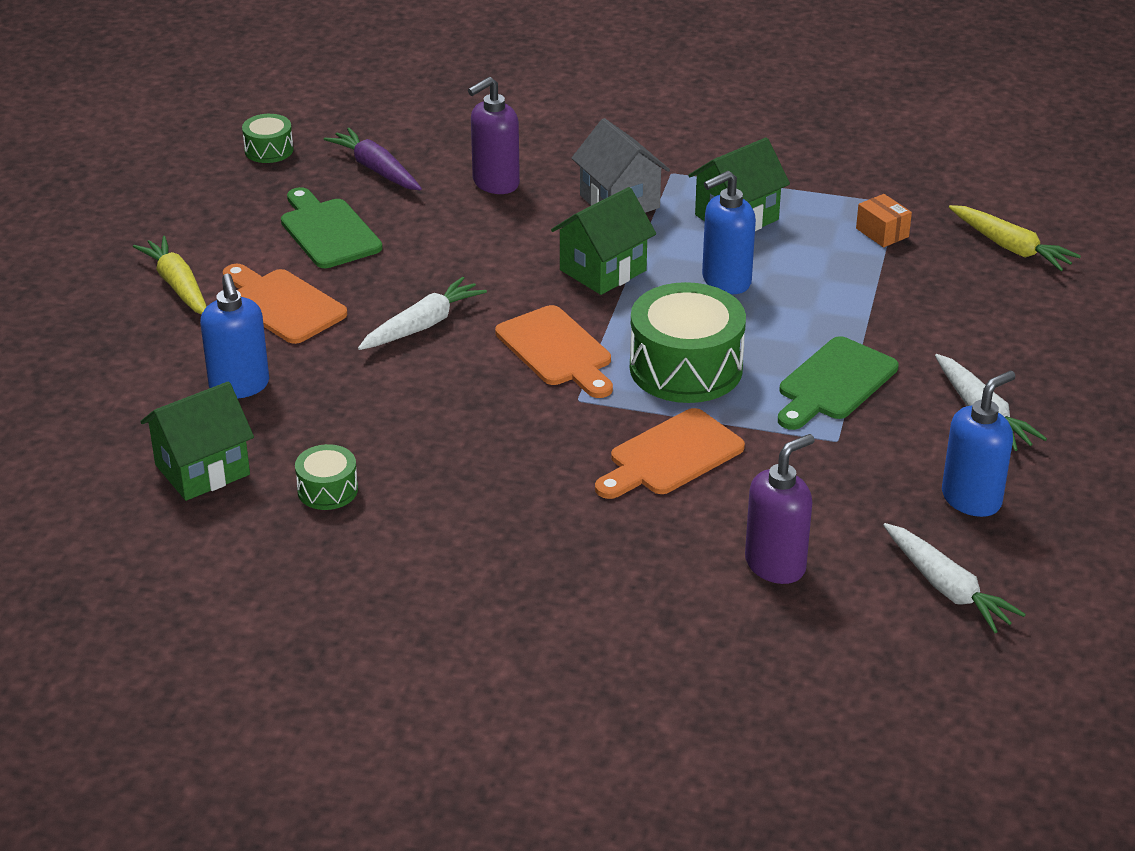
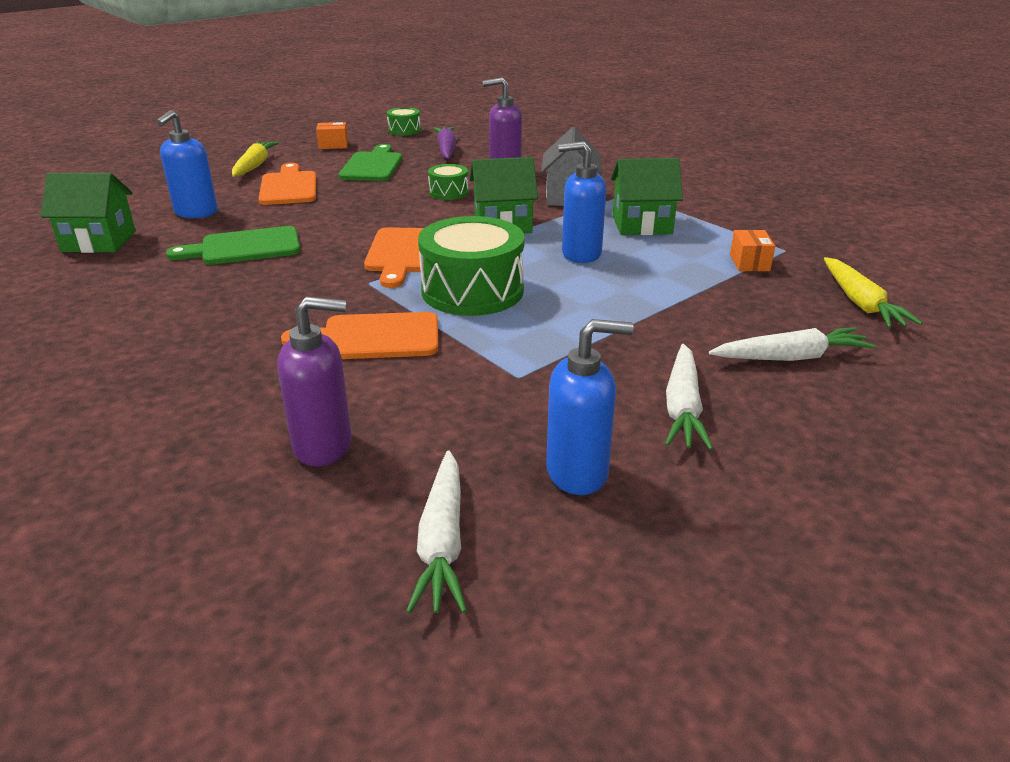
camera: 35 degrees right, 5 degrees down
(219, 211) = (333, 145): none -> orange box
(327, 490) = (136, 274): green drum -> green drum (448, 192)
(422, 325) = (344, 217): white carrot -> white carrot (790, 357)
(834, 383) = (574, 338): green cutting board -> green cutting board (244, 247)

